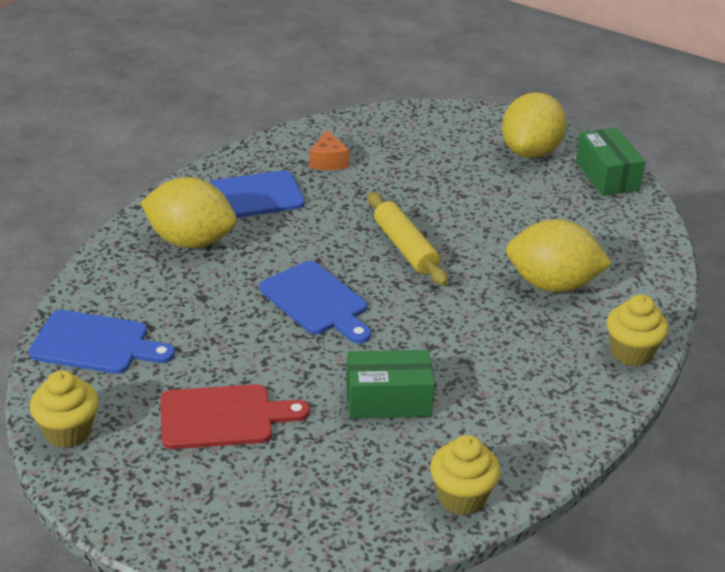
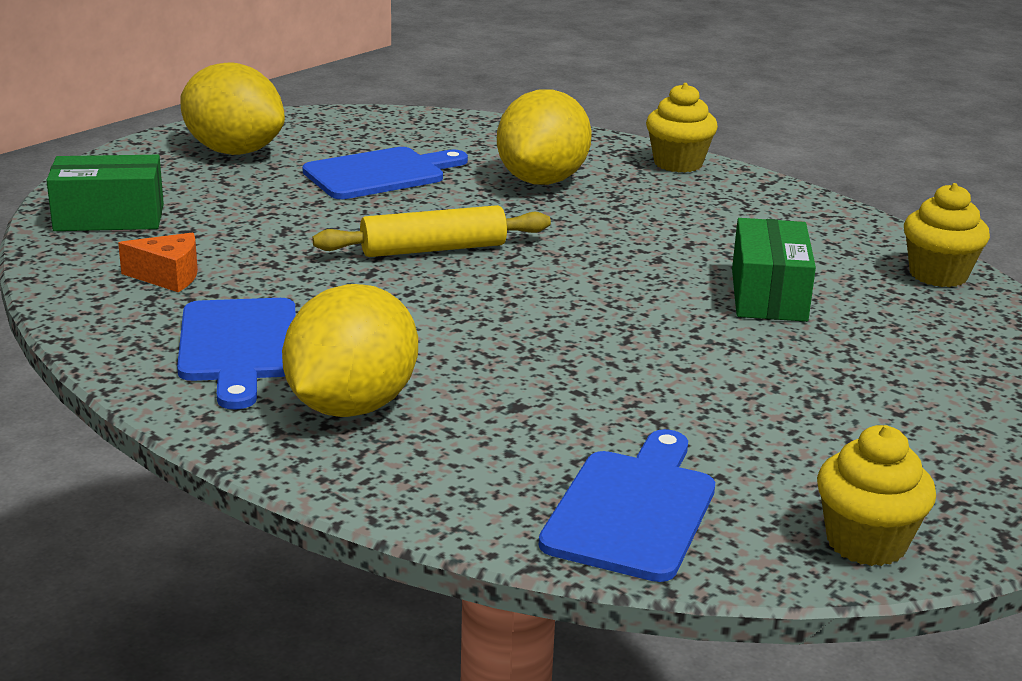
camera: 80 degrees left, 10 degrees down
(223, 417) = (814, 407): red cutting board -> none
(317, 301) = (548, 319): blue cutting board -> blue cutting board (380, 174)
(607, 176) = (318, 123): green box -> green box (109, 217)

